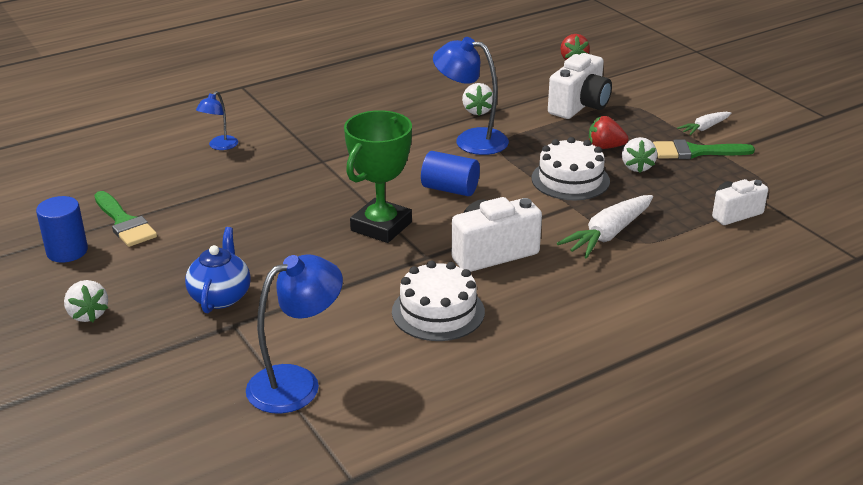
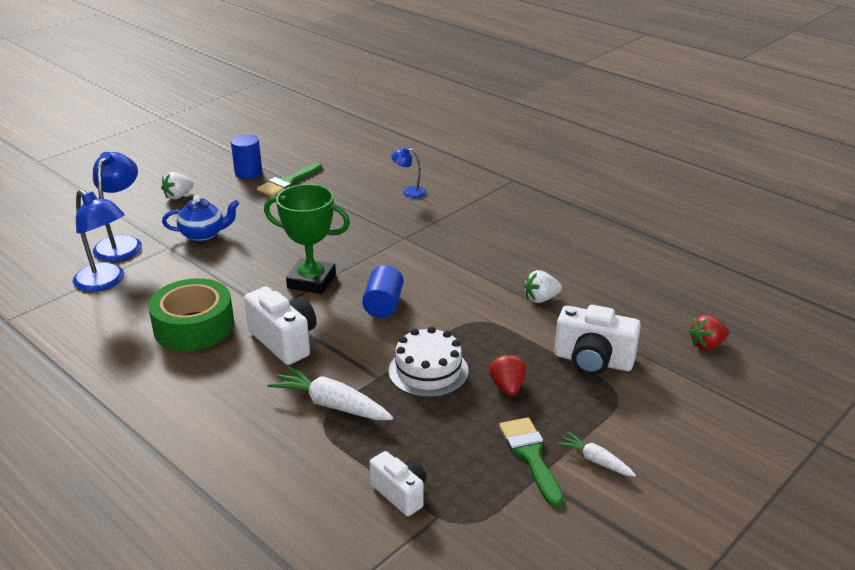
camera: 75 degrees right, 0 degrees up
(438, 312) = (194, 326): white cake -> green tape
(471, 140) = (479, 303): blue lamp -> blue lamp (122, 243)
(637, 167) = (474, 413): white strawberry -> none

